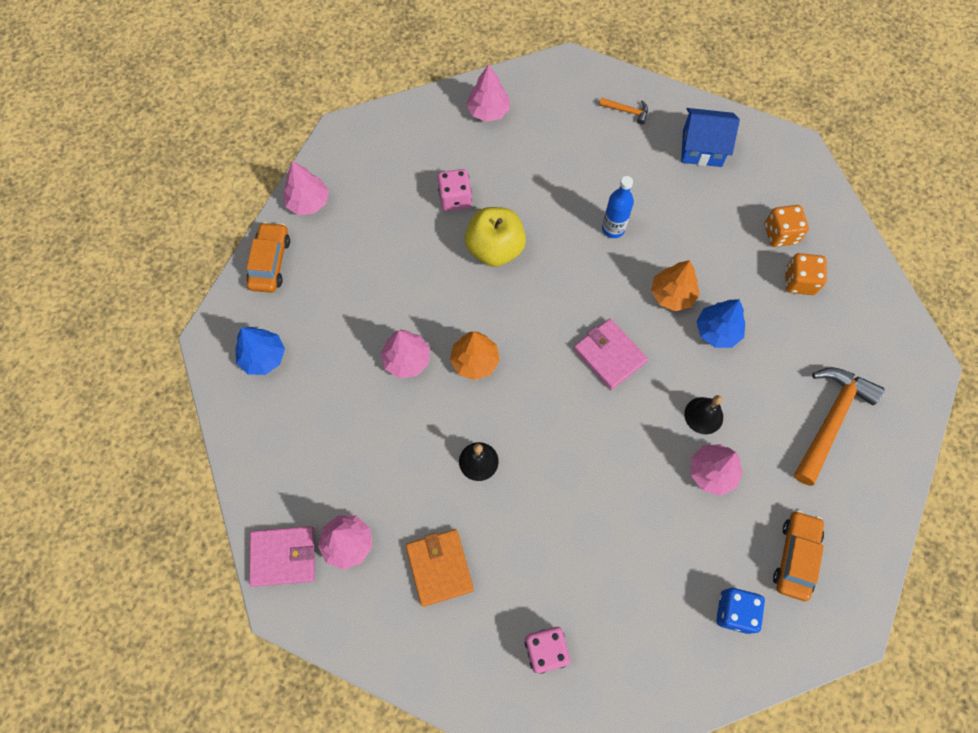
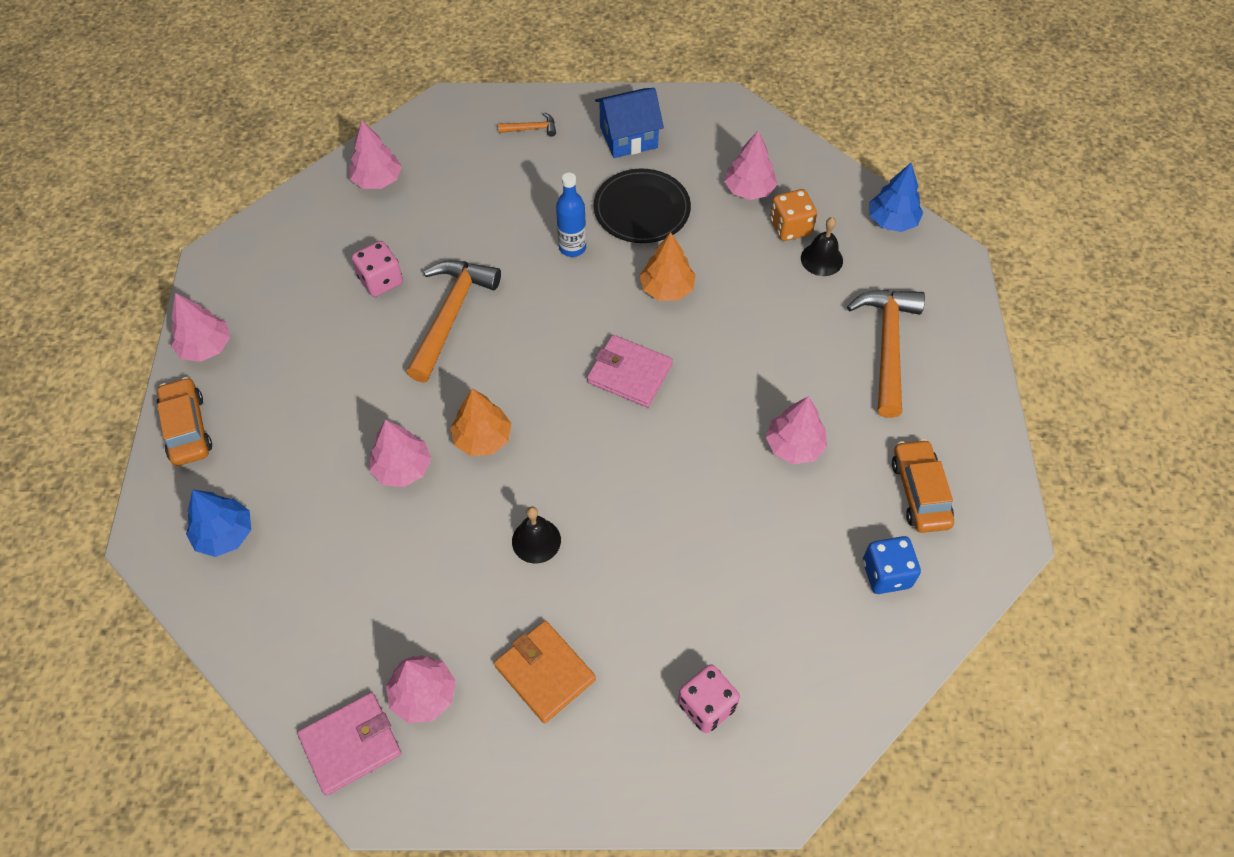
camera: 25 degrees left, 10 degrees down
(495, 249) = (451, 315): yellow apple -> orange hammer
(683, 217) = (642, 209): none -> black plate
(703, 415) = (758, 393): black bell -> black bell (821, 259)
(717, 331) = (731, 306): blue tree -> blue tree (892, 221)
(780, 234) = (749, 189): orange dice -> pink tree

